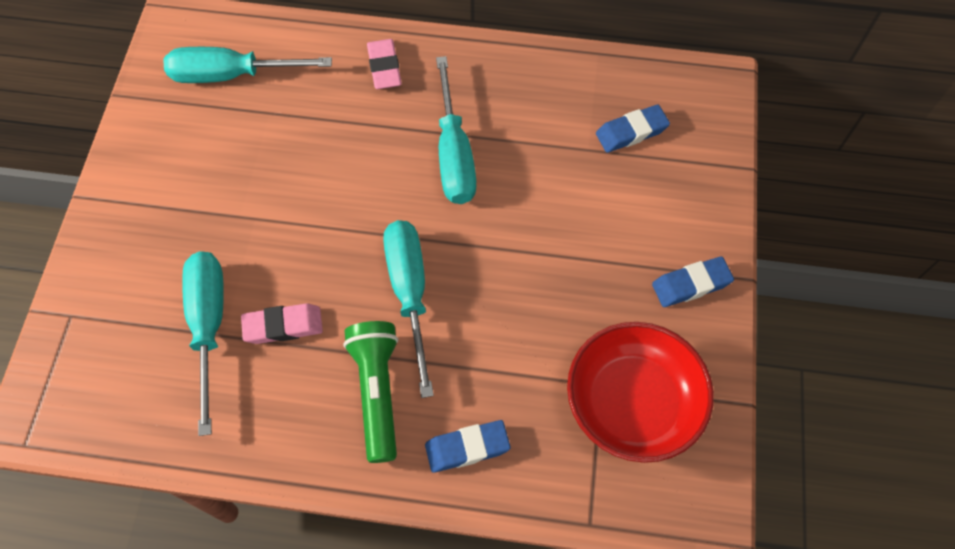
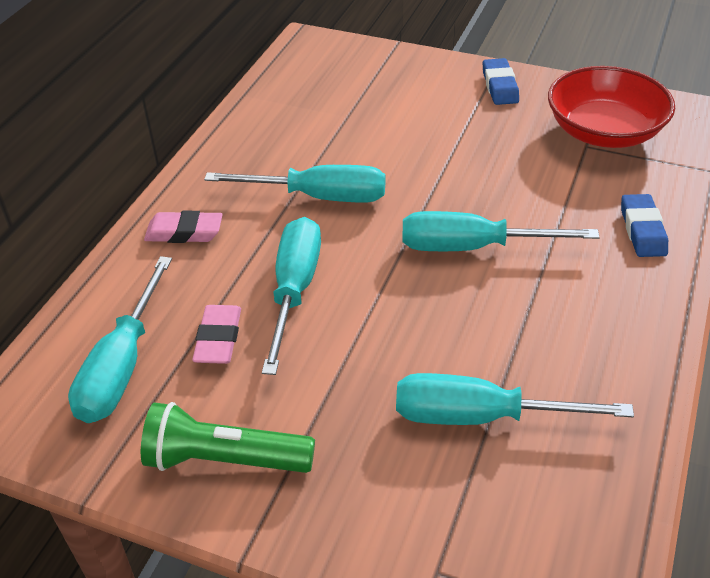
camera: 75 degrees left, 20 degrees down
(283, 326) = (493, 349): pink eraser -> pink eraser (218, 339)
(329, 164) = (294, 290): none -> turquoise screwdriver
(377, 392) = (580, 283): green flashlight -> green flashlight (225, 460)
(631, 132) = (339, 91): blue eraser -> none

